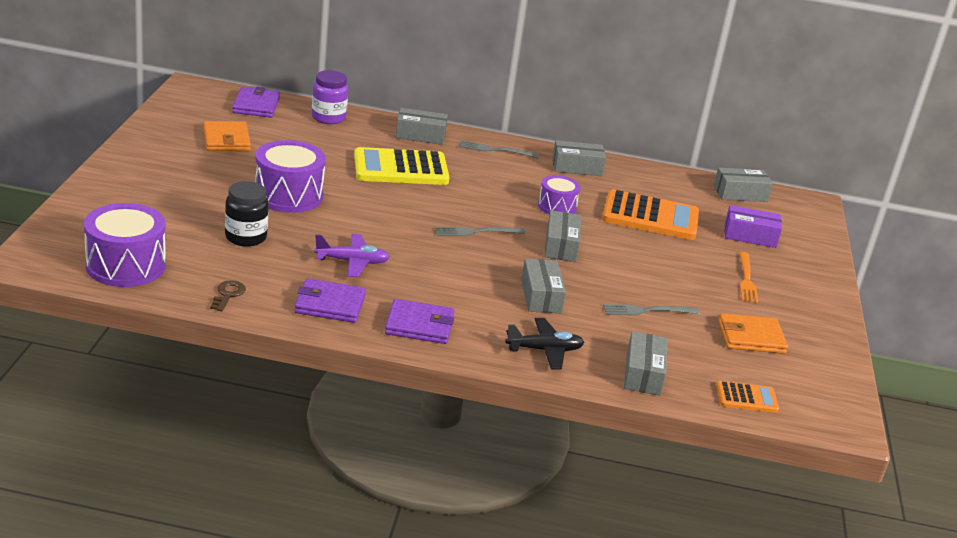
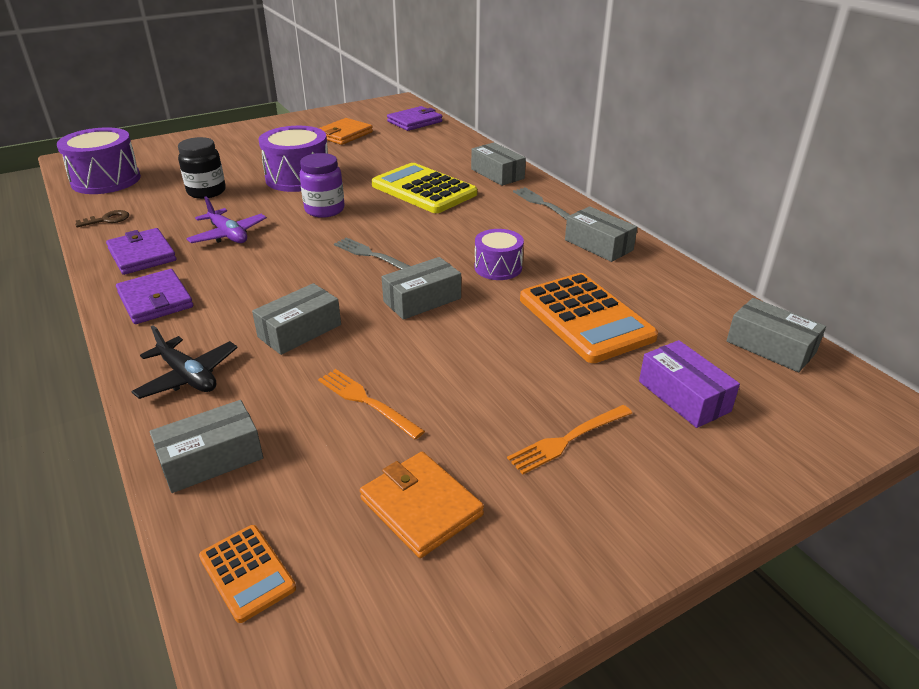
camera: 55 degrees right, 5 degrees up
(328, 118) = (449, 142): purple jar -> purple jar (324, 210)
(647, 311) = (366, 401): grey fork -> orange fork

